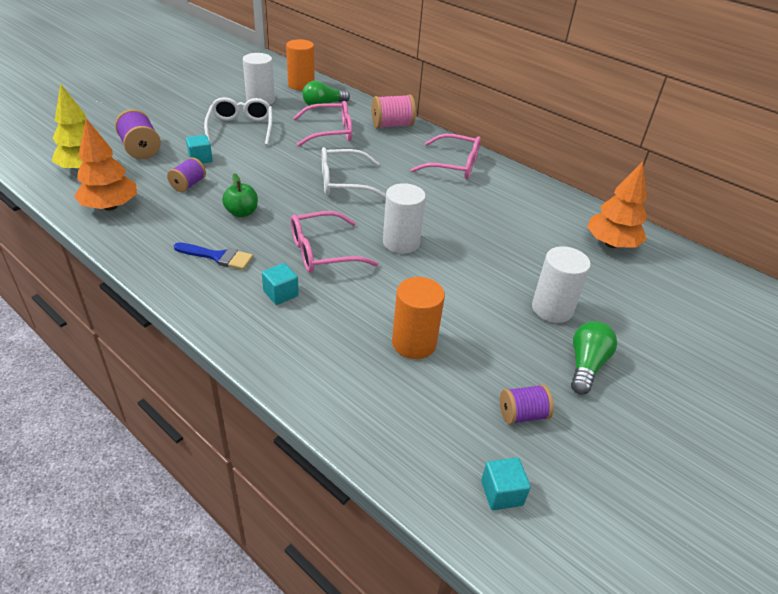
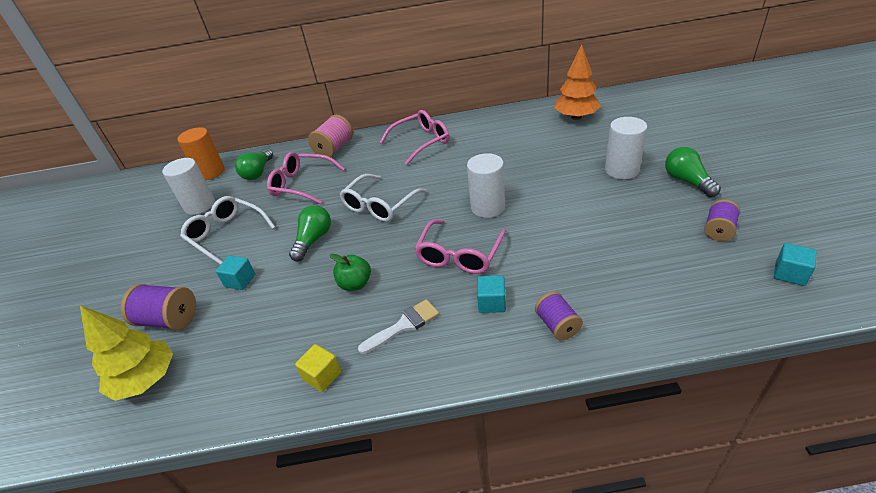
camera: 40 degrees left, 0 degrees up
(110, 207) = (240, 381): orange tree -> none
(140, 240) = (322, 376): none -> yellow cube
(188, 185) = (272, 305): purple spool -> purple spool (557, 325)
(218, 257) = (404, 325): blue brush -> white brush
(271, 170) = (313, 240): none -> green light bulb
(330, 132) = (302, 184): pink glasses -> pink glasses turned 105 degrees counterclockwise
(414, 343) = (610, 250): orange cylinder -> none

